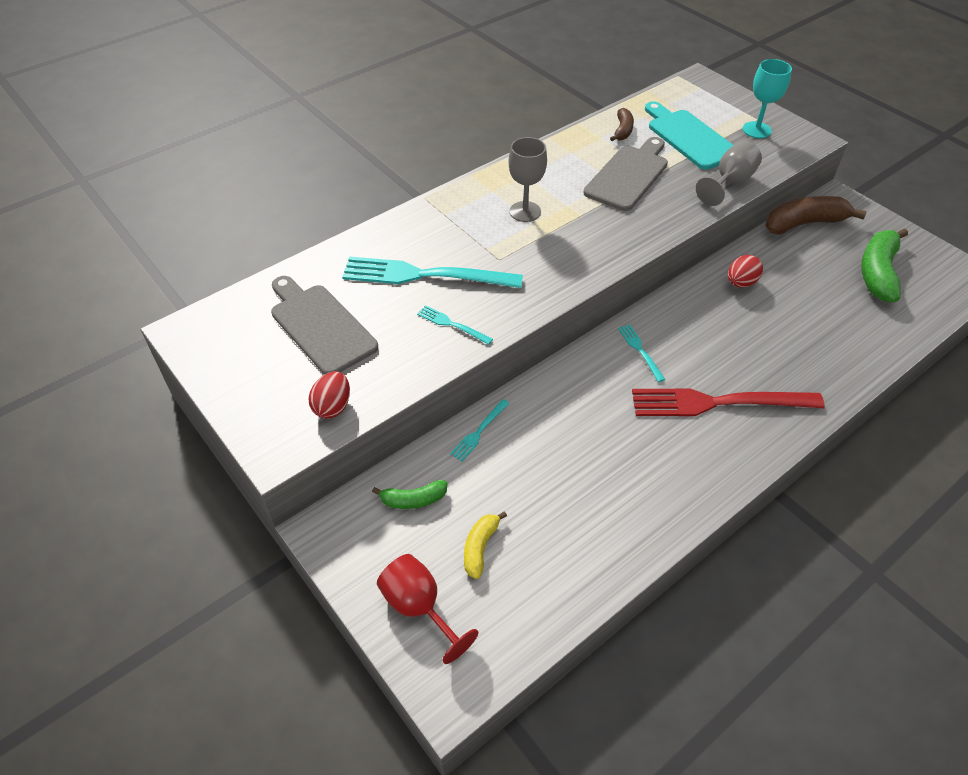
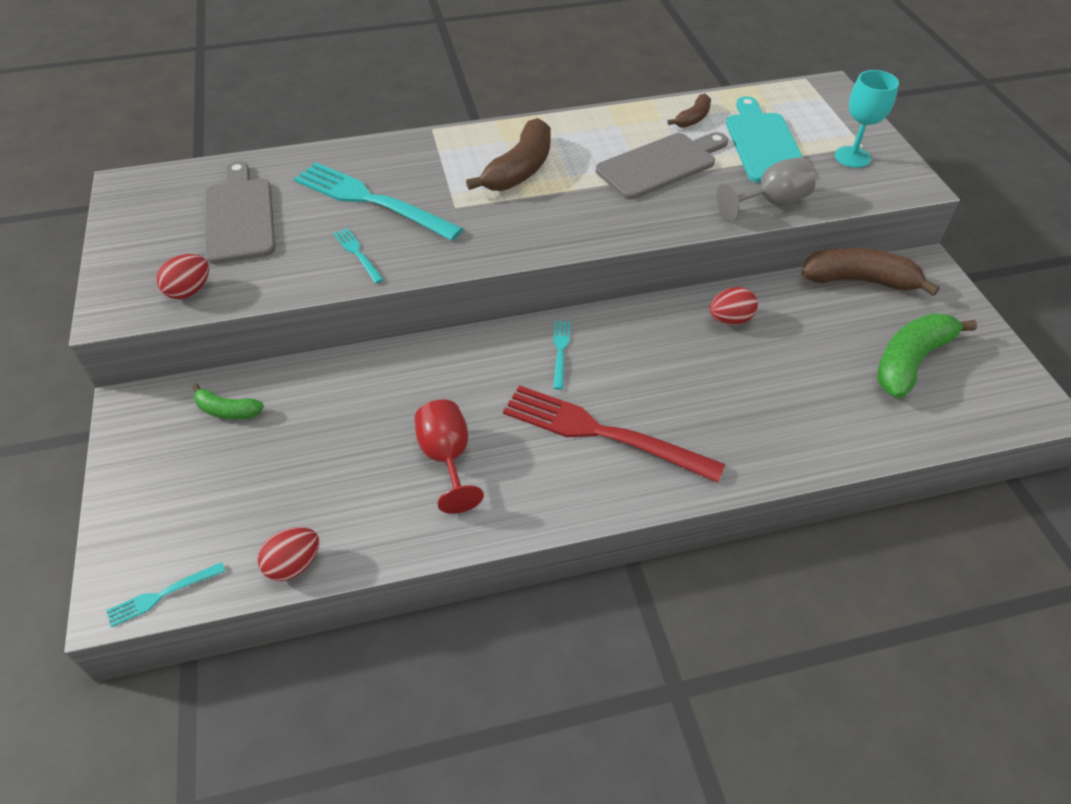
camera: 25 degrees right, 0 degrees up
(419, 607) = (154, 509): red goblet -> red goblet (447, 458)
(479, 432) = (336, 371): turquoise fork -> turquoise fork (162, 595)
(480, 547) = (251, 478): yellow banana -> none
(525, 211) = (520, 170): grey goblet -> brown banana
(572, 601) = (294, 564): none -> red egg

